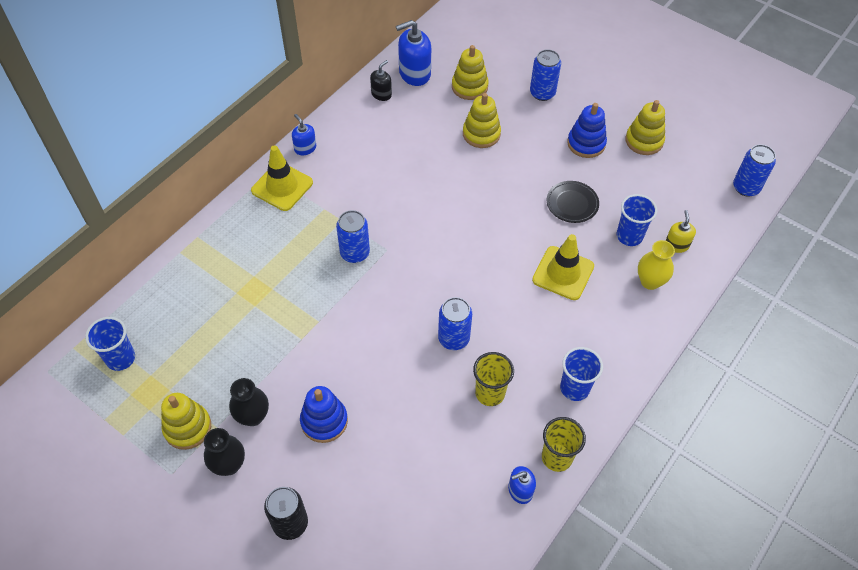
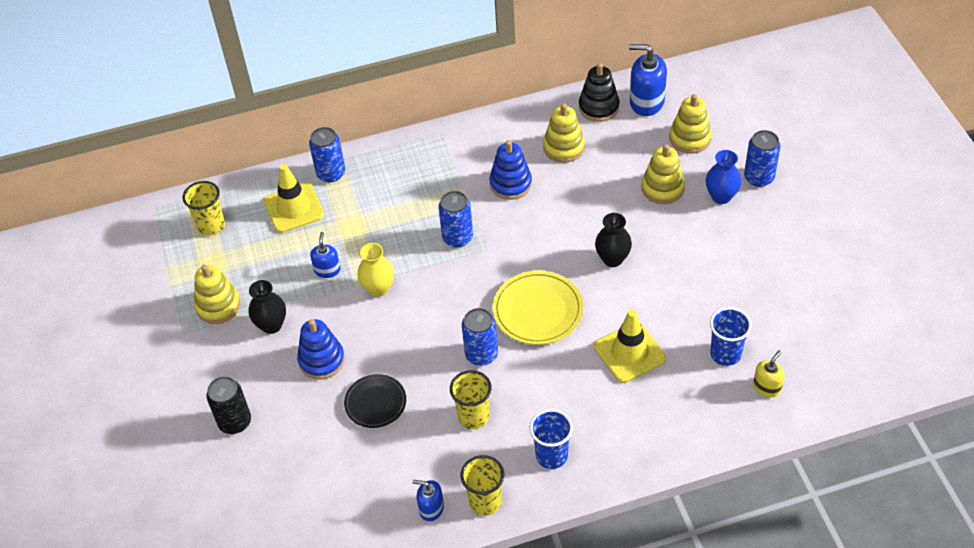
camera: 40 degrees right, 5 degrees down
(120, 358) = (211, 226): blue cup -> yellow cup
(229, 465) = (226, 351): black vase -> black vase (612, 259)
(282, 187) = (443, 150): yellow traffic cone -> yellow traffic cone (294, 208)
(305, 148) = (489, 125): blue soap dispenser -> blue soap dispenser (327, 270)
(381, 94) = (598, 107): black soap dispenser -> black stacking toy
(468, 278) = (538, 311): none -> yellow plate
(528, 120) = (721, 196): none -> blue vase
(572, 204) = (695, 296): black plate -> black plate (375, 403)
(586, 143) = (760, 247): blue stacking toy -> blue stacking toy (510, 184)
(644, 141) = (825, 273): yellow stacking toy -> yellow stacking toy (564, 147)
(650, 281) = (708, 405): yellow vase -> yellow vase (378, 288)
(746, 187) = (895, 372): blue can -> blue can (331, 173)

